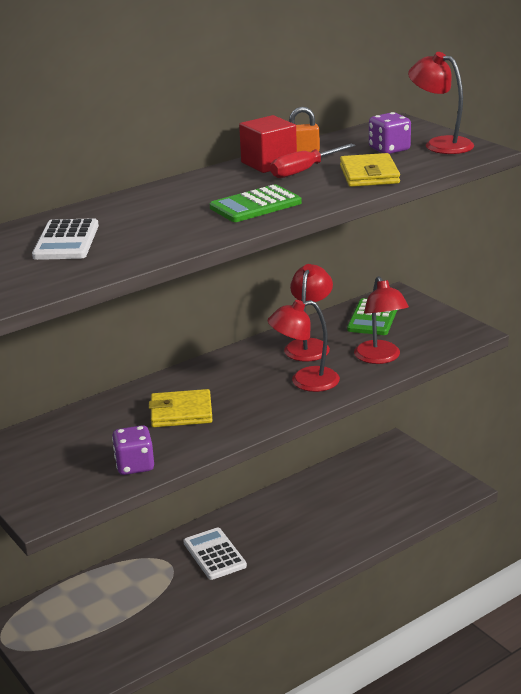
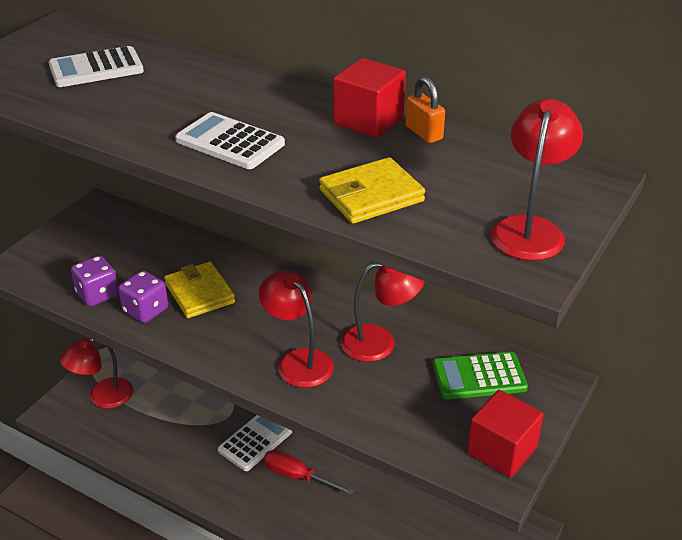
camera: 65 degrees right, 10 degrees up
(255, 205) = (230, 142): green calculator -> white calculator
(304, 171) = (358, 148): red screwdriver -> red screwdriver (297, 476)
(380, 358) = (383, 408): red lamp -> red lamp (102, 397)
(389, 149) = (477, 192): purple dice -> purple dice (145, 310)
(447, 326) = (502, 450): none -> red cube

